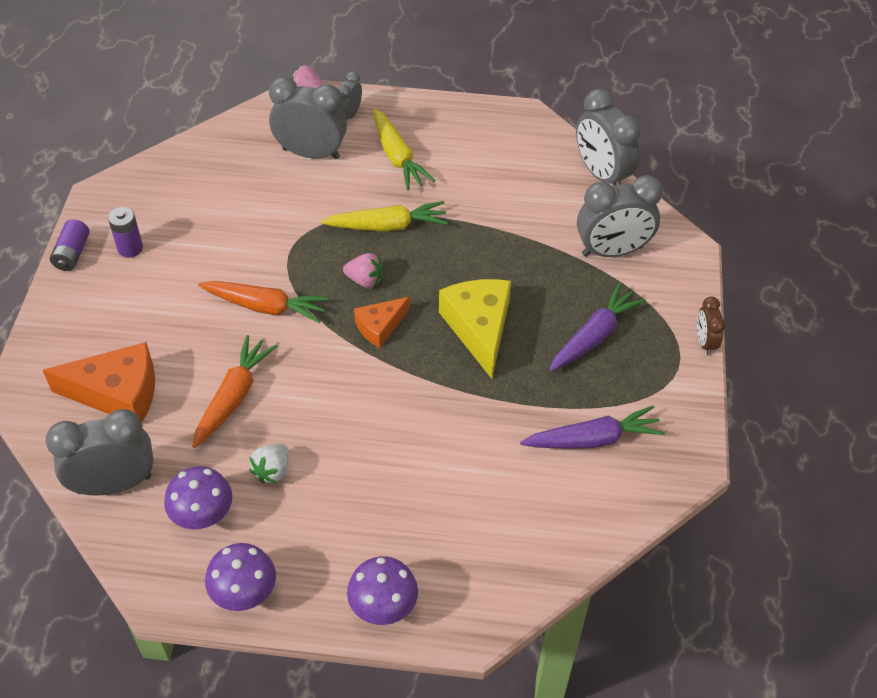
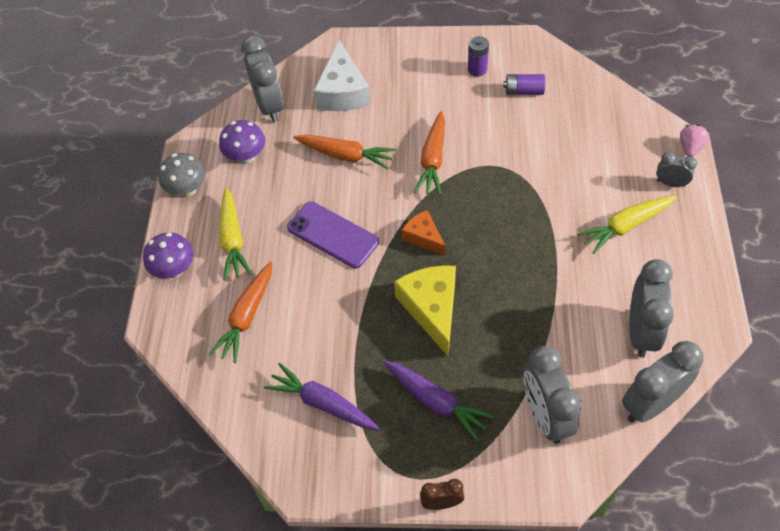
camera: 90 degrees right, 5 degrees up
(72, 253) = (465, 39): purple battery -> purple battery (524, 91)
(117, 393) = (342, 91): orange cheese -> white cheese
(244, 593) = (187, 189): purple mushroom -> grey mushroom
(272, 471) = (283, 189): white strawberry -> none
(311, 153) = (611, 162): grey clock -> grey clock (641, 332)
(359, 417) = (332, 235): none -> purple phone
(365, 280) = (471, 220): pink strawberry -> none
(387, 226) = (537, 228): yellow carrot -> yellow carrot (233, 239)
(469, 516) = (247, 316): none -> orange carrot
(479, 328) = (432, 309): yellow cheese -> yellow cheese turned 90 degrees counterclockwise
(593, 439) = (322, 403): purple carrot -> purple carrot turned 135 degrees clockwise

